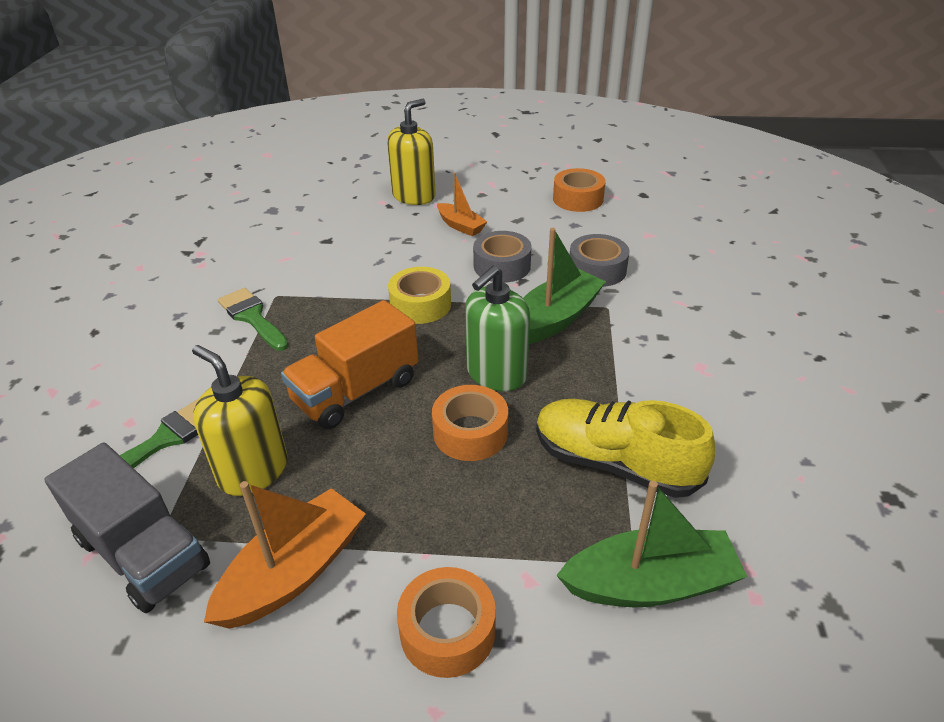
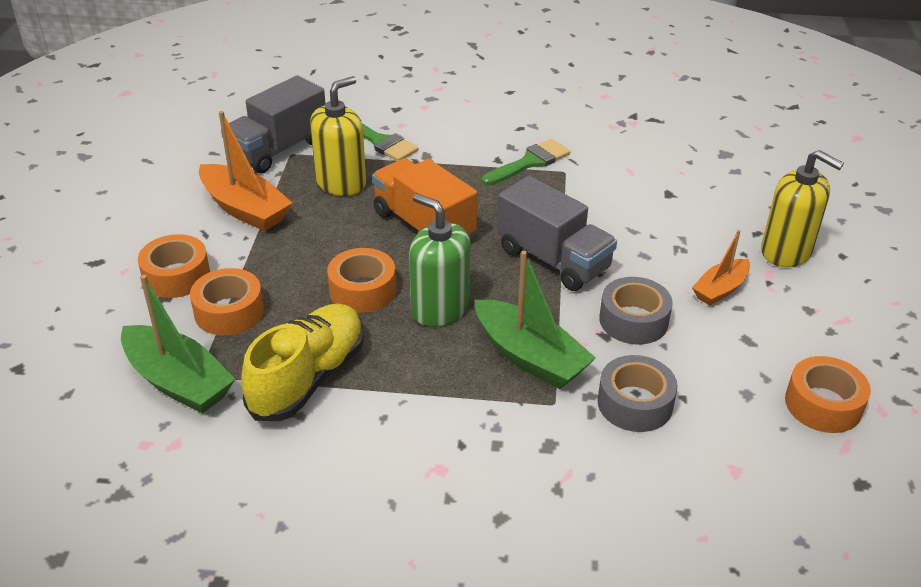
camera: 90 degrees right, 0 degrees up
(420, 305) = (553, 260): yellow tape -> grey truck
(518, 553) = (229, 312): none -> orange tape
(650, 584) = (178, 382): green boat -> green boat turned 45 degrees counterclockwise

